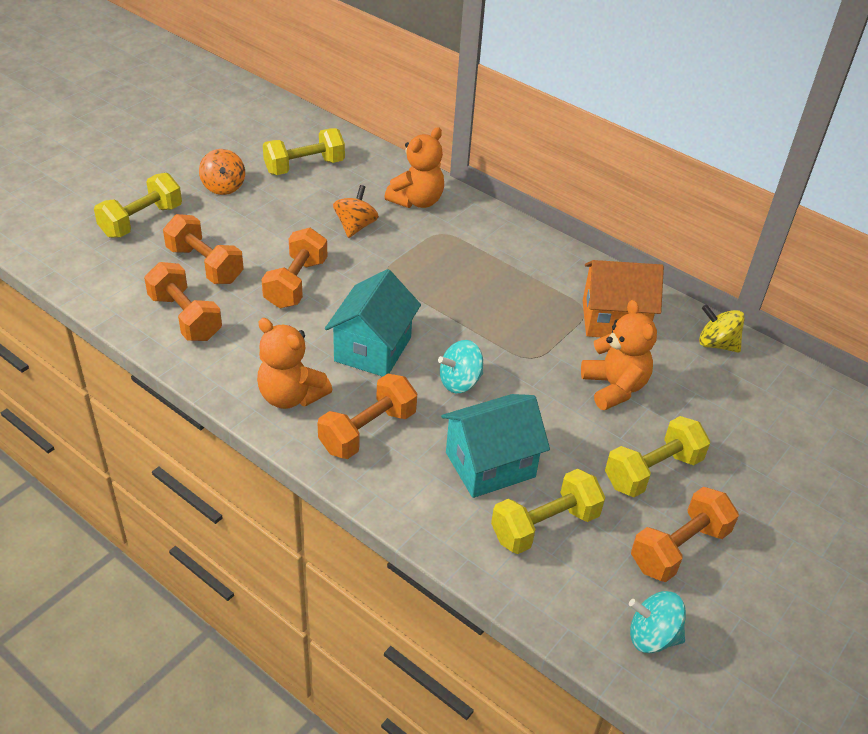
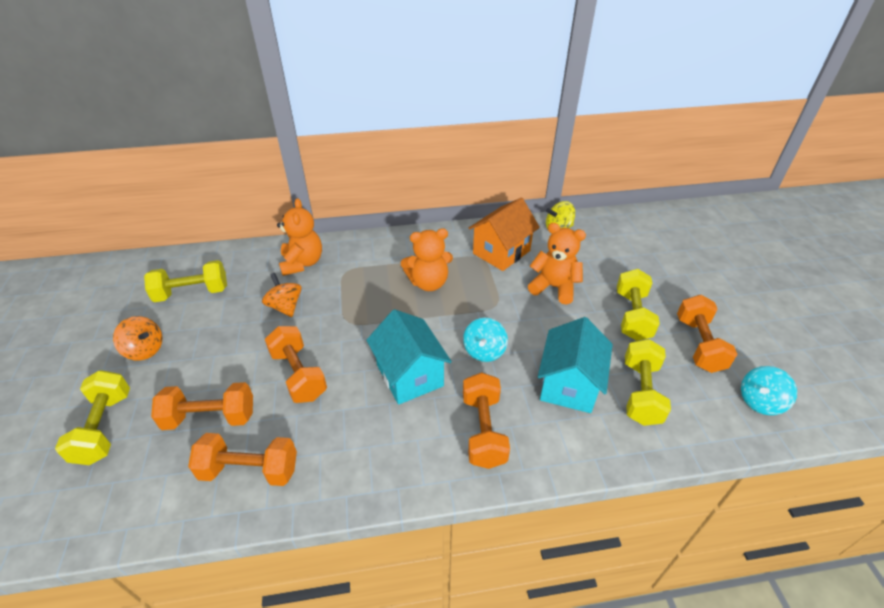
camera: 45 degrees left, 0 degrees up
(291, 396) = (406, 454): orange teddy bear -> orange teddy bear (428, 283)
(304, 167) = (192, 293): yellow dumbbell -> yellow dumbbell turned 60 degrees clockwise

